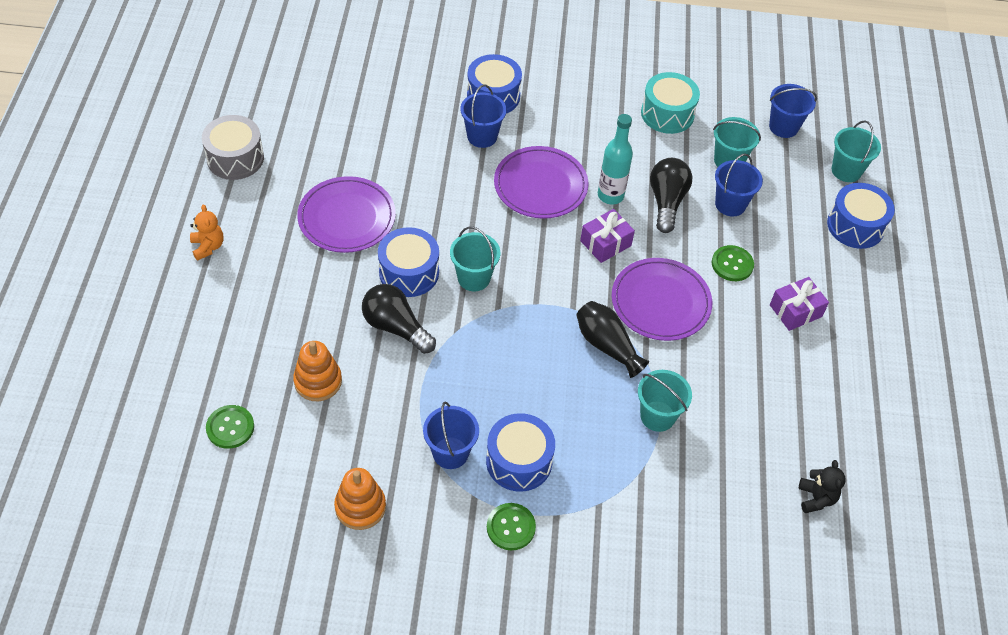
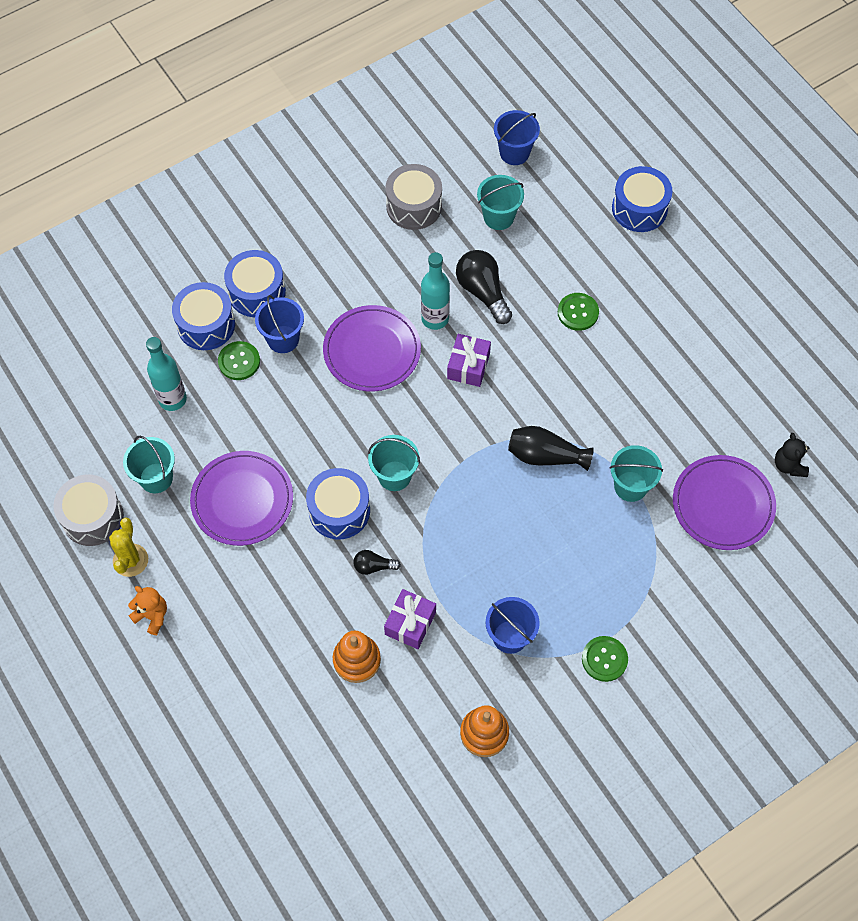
camera: 35 degrees left, 10 degrees up
(230, 427) = (326, 752): green button -> green button (239, 361)
(231, 202) = (130, 560): none -> yellow cactus
(365, 123) = (172, 399): none -> turquoise bottle
(396, 327) = (373, 566): black light bulb -> black light bulb, size x0.54
(519, 461) = (565, 603): blue drum -> blue drum (206, 325)
(660, 302) = (553, 387): purple plate -> purple plate (723, 504)
(667, 114) = (414, 206): turquoise drum -> grey drum
(730, 204) = (532, 258): blue bucket -> none
(795, 311) = (655, 319): purple gift -> purple gift (410, 623)
(816, 498) = (789, 465): black teddy bear -> black teddy bear turned 150 degrees counterclockwise
(846, 171) = (593, 161): turquoise bucket -> turquoise bucket (156, 478)

